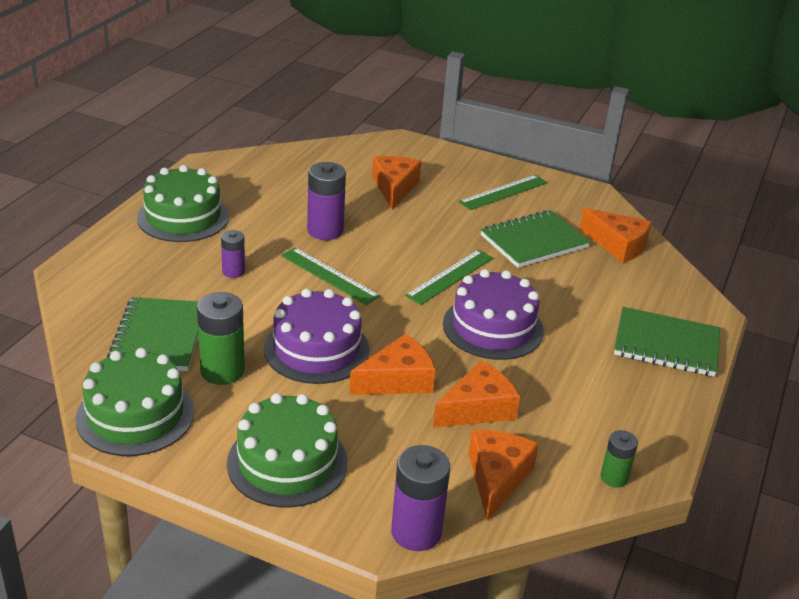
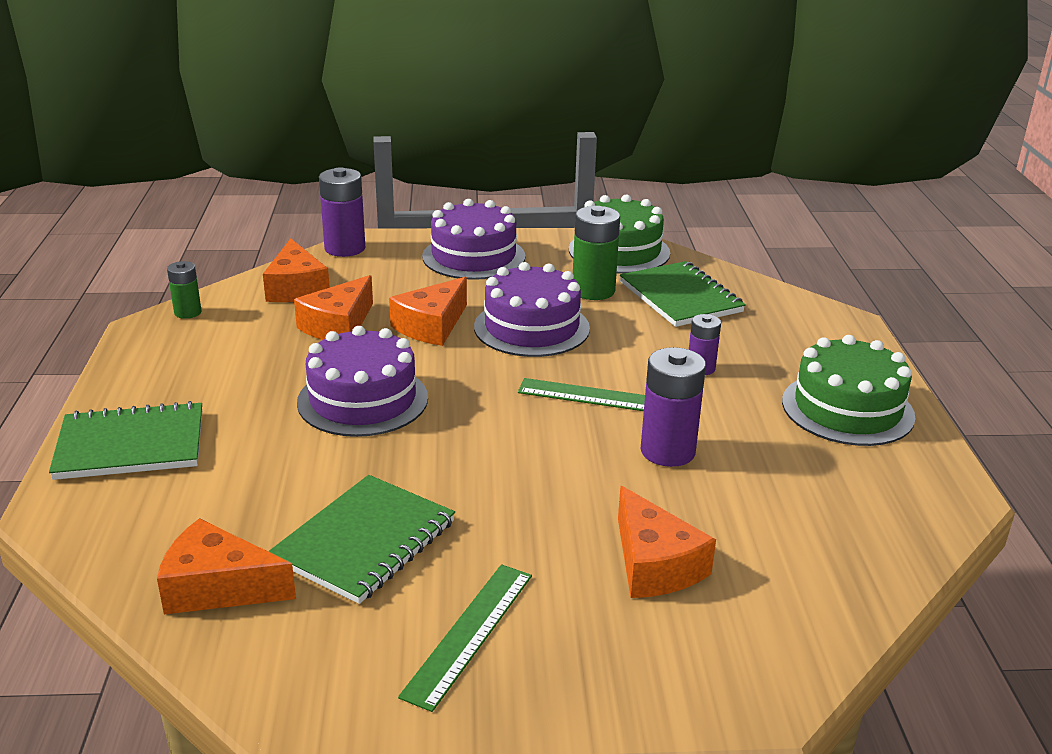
camera: 155 degrees right, 5 degrees down
(287, 462) = (473, 256): green cake -> purple cake
(450, 276) = (454, 443): green ruler -> none

